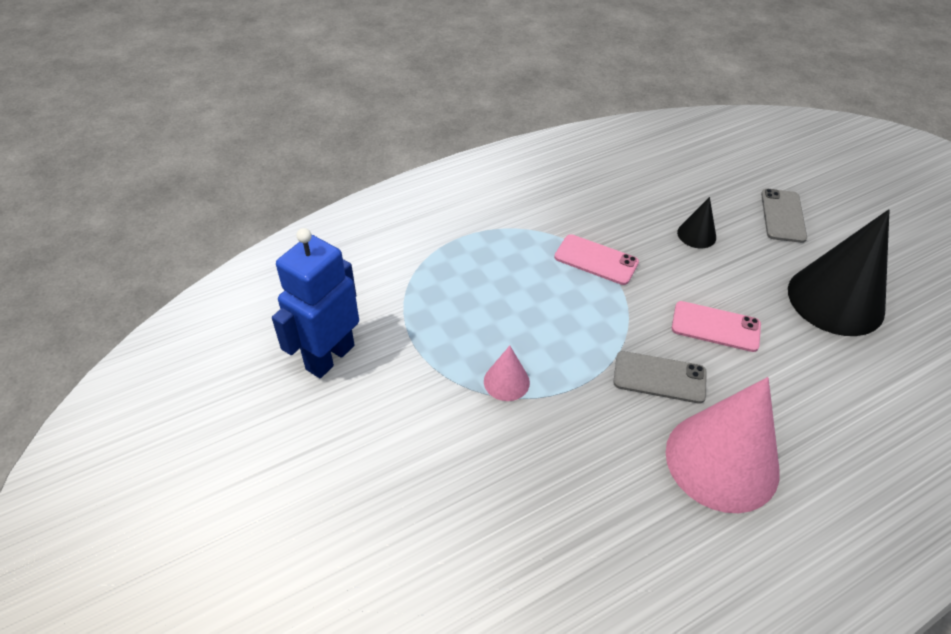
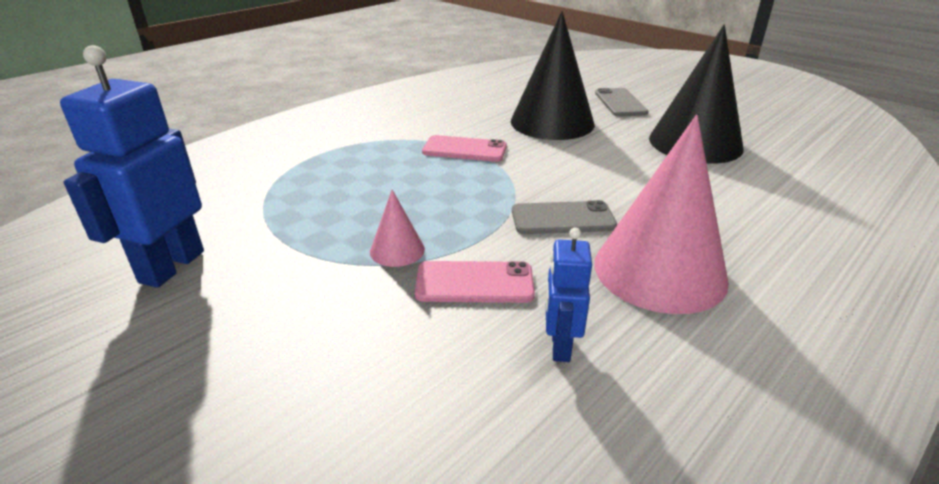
camera: 15 degrees left, 15 degrees down
(609, 516) = (560, 346): none -> blue robot
(696, 235) = (552, 122): black cone -> black cone, size x2.24
(715, 326) = (599, 175): pink phone -> pink phone (474, 283)

